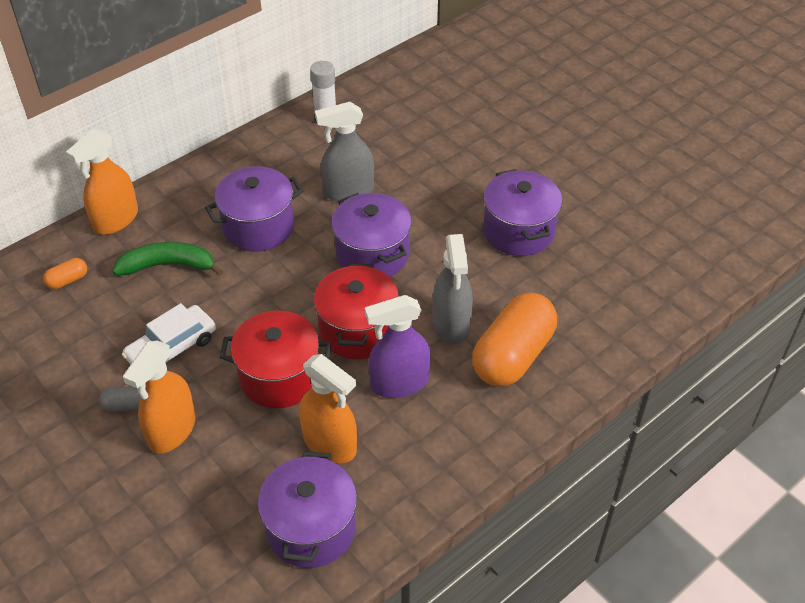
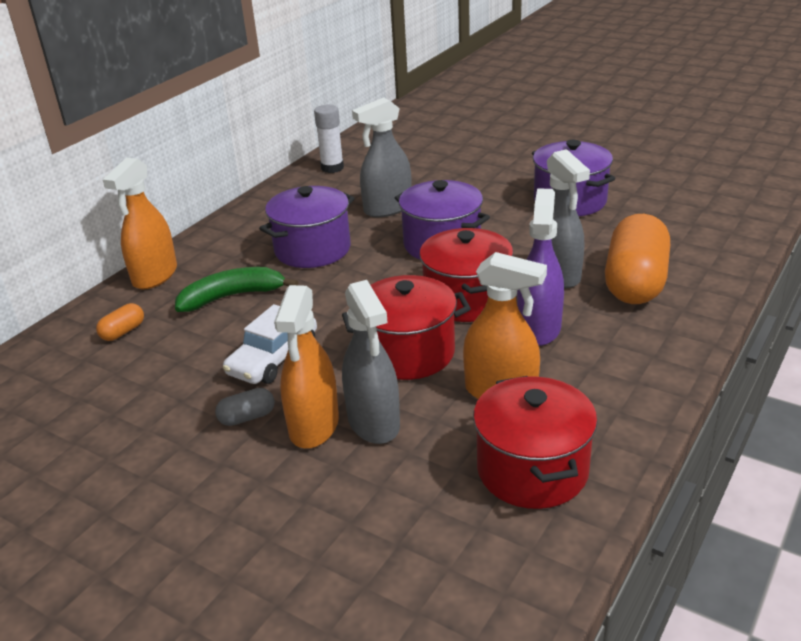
camera: 15 degrees left, 15 degrees down
(217, 442) = (374, 422): none -> grey spray bottle
(311, 528) = (532, 470): purple pot -> red pot
(399, 383) = (539, 328): purple spray bottle -> purple spray bottle turned 135 degrees clockwise

